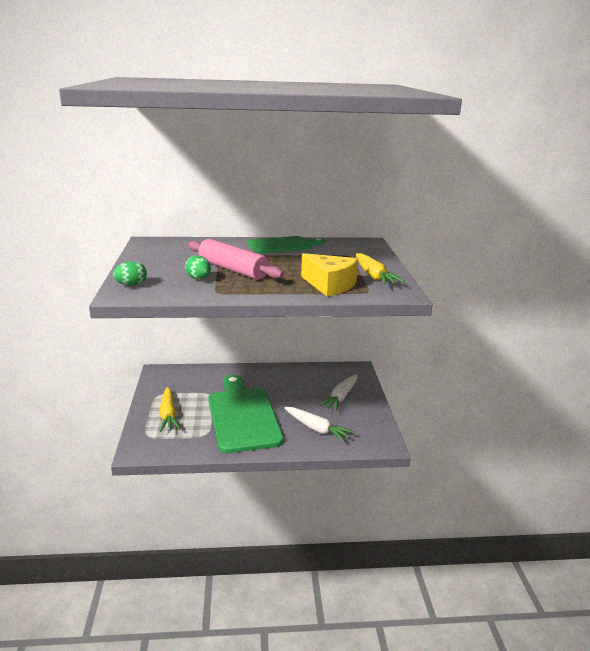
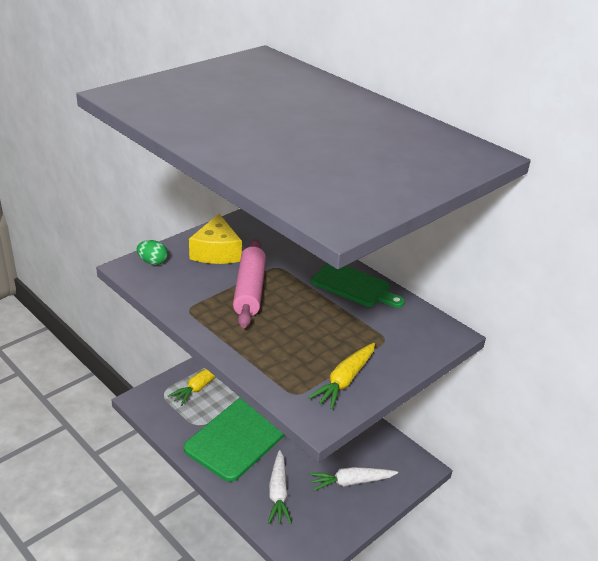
camera: 50 degrees right, 10 degrees up
(199, 279) = (205, 285): green egg -> none
(330, 285) = (283, 363): yellow cheese -> yellow cheese (216, 252)

